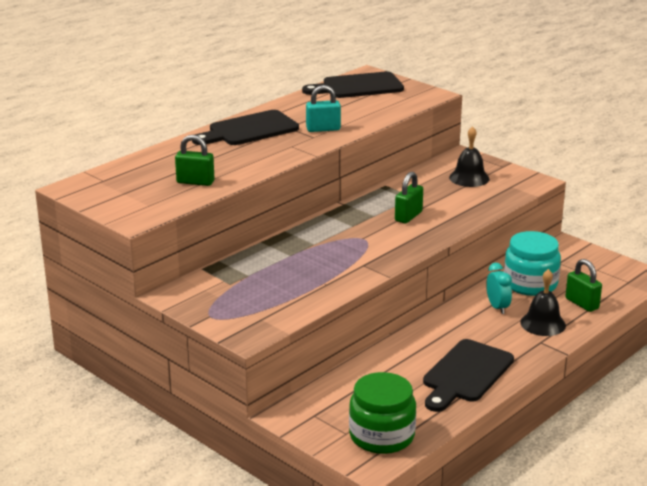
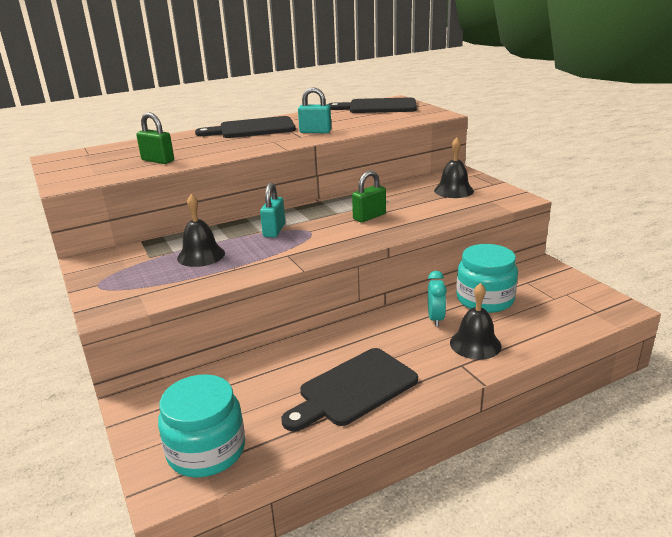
camera: 20 degrees right, 0 degrees up
(280, 275) = (201, 255): none -> black bell
(327, 241) = (274, 230): none -> turquoise padlock
(382, 436) = (206, 450): green jar -> turquoise jar
(582, 303) = (531, 328): green padlock -> none

